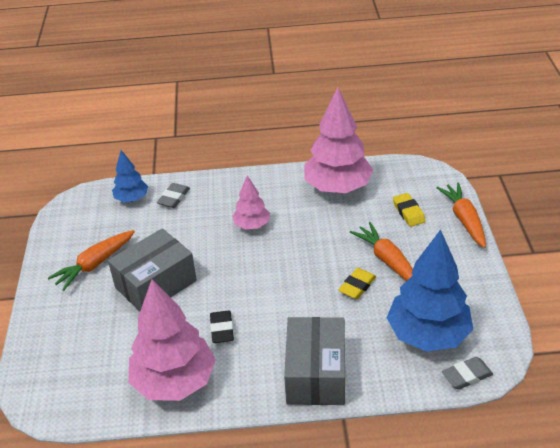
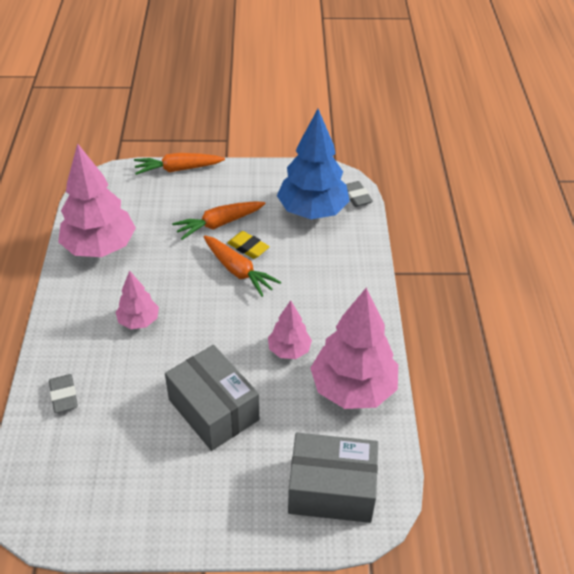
camera: 90 degrees left, 5 degrees up
(95, 264) = (166, 477): orange carrot -> orange carrot (238, 271)
(132, 198) = (48, 443): blue tree -> none
(174, 198) = (64, 396): grey eraser -> grey eraser turned 45 degrees clockwise
(222, 329) = (289, 350): black eraser -> pink tree
(316, 374) = (349, 284): grey box -> grey box (331, 489)
(408, 212) = (156, 202): yellow eraser -> none

